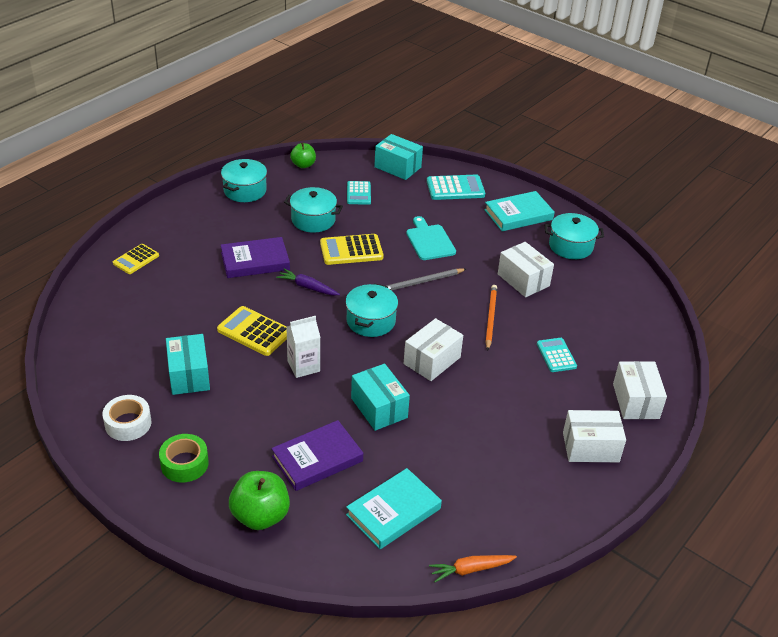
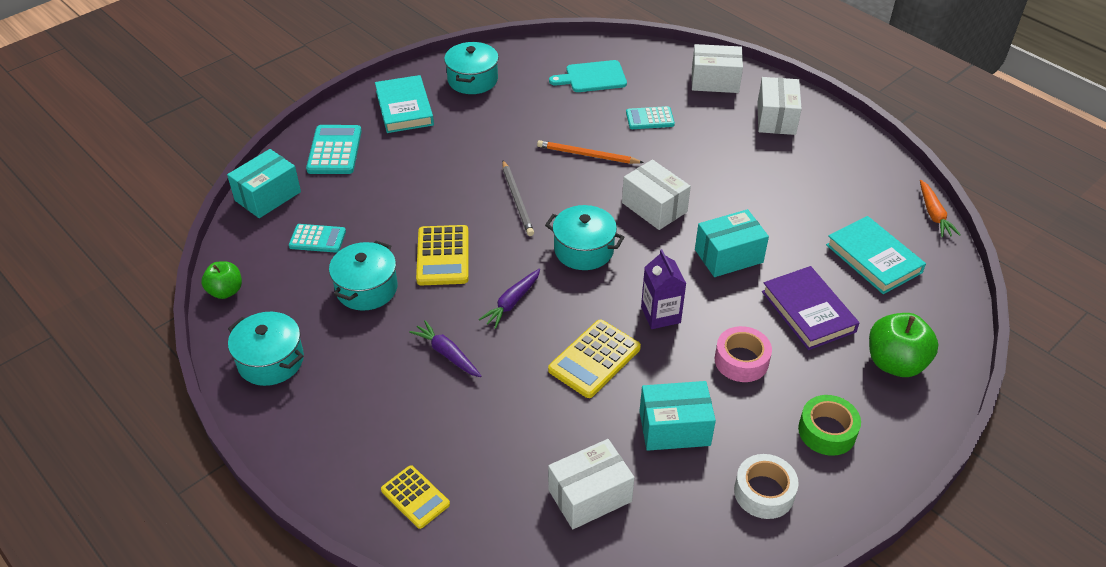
camera: 80 degrees left, 5 degrees up
(255, 261) = (447, 354): purple book -> purple carrot
(257, 414) = (741, 360): none -> pink tape
(303, 366) = (660, 315): white carton -> purple carton
(429, 241) = (438, 185): turquoise cutting board -> turquoise cutting board (592, 77)
(523, 280) = (526, 122): white box -> white box (590, 496)

